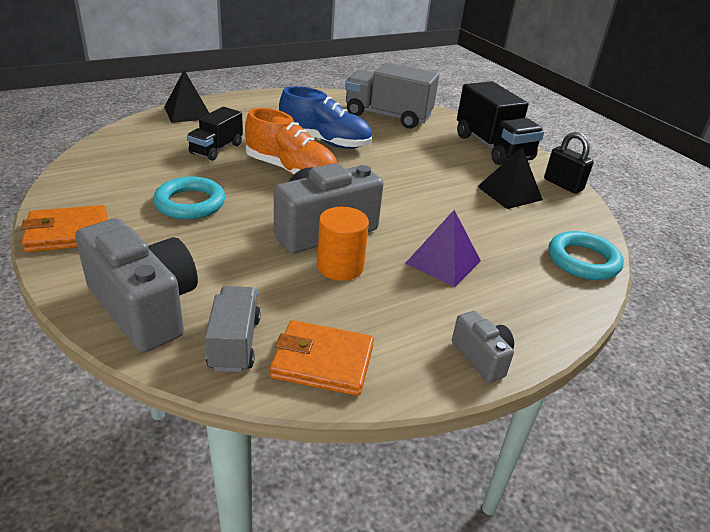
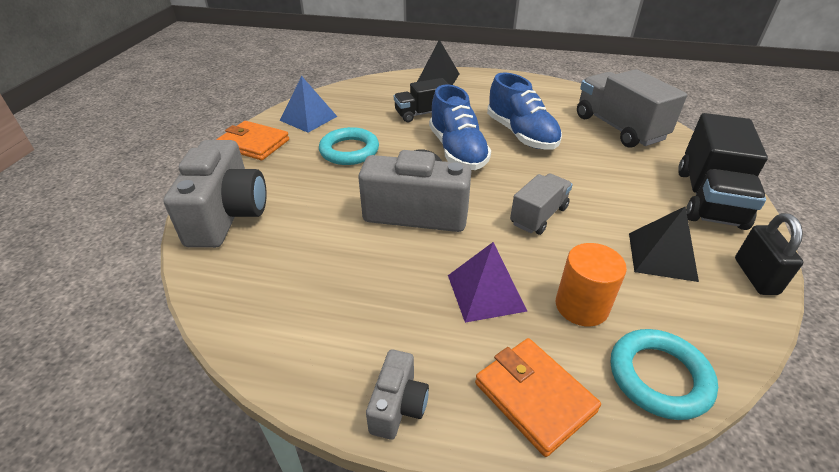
camera: 45 degrees right, 5 degrees up
(97, 188) = (308, 118): none -> blue pyramid
(234, 343) = (241, 271): grey truck -> grey truck (538, 216)
(291, 170) = (457, 151): orange shoe -> blue shoe
(322, 362) = (273, 322): orange wallet -> orange wallet (534, 397)
(340, 266) = (389, 250): orange cylinder -> orange cylinder (581, 306)

